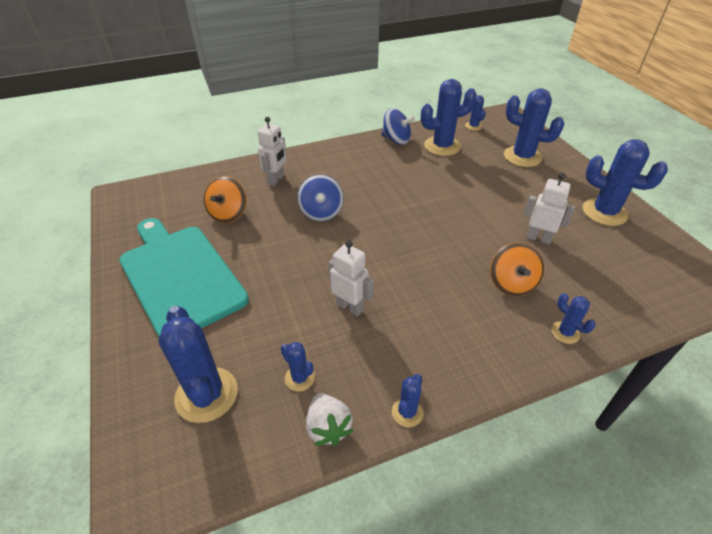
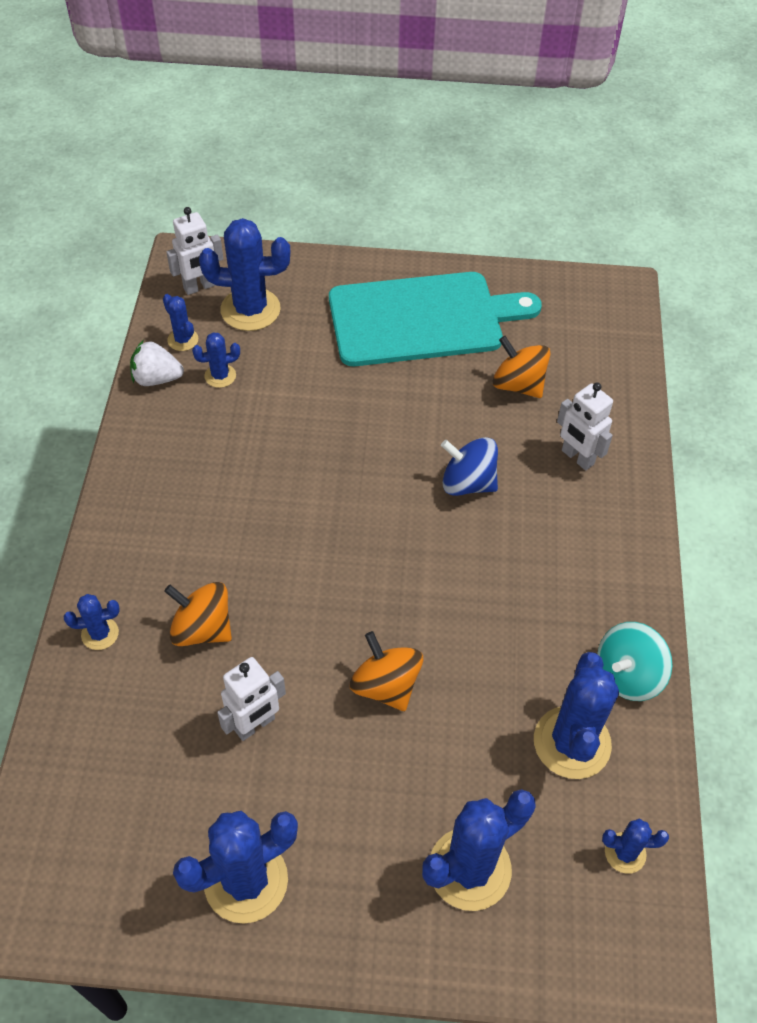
camera: 115 degrees right, 10 degrees up
(350, 306) = (279, 447): white robot -> white robot (199, 287)
(396, 140) = (628, 675): blue spinning top -> turquoise spinning top
(407, 412) = (126, 439): blue cactus -> blue cactus (183, 340)
(471, 202) = (386, 685): none -> orange spinning top

